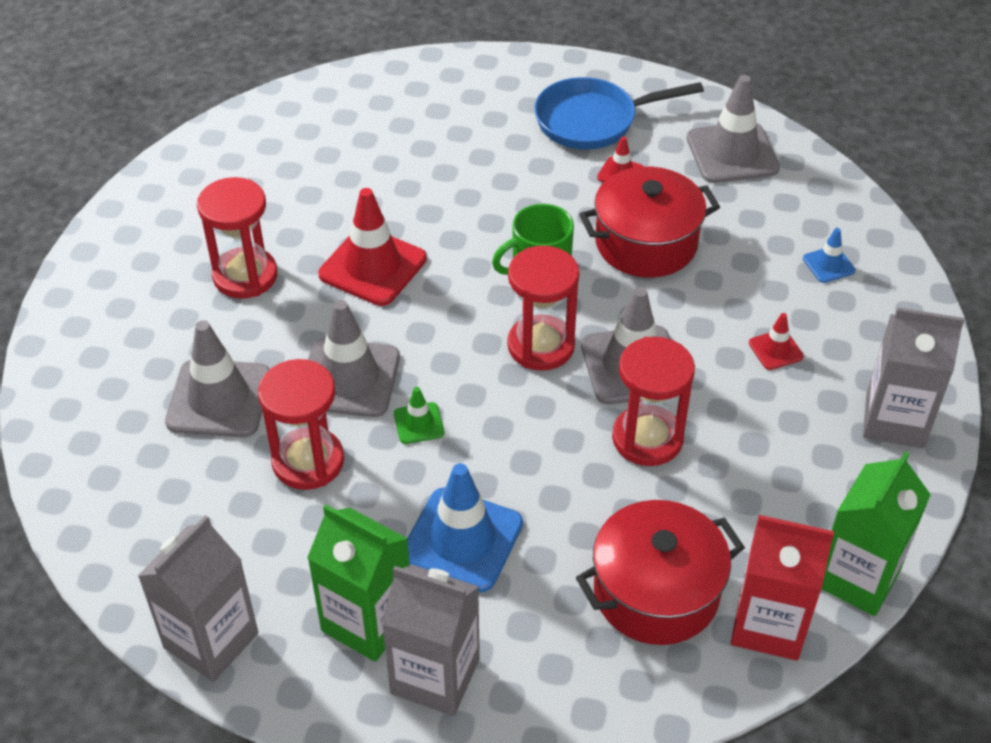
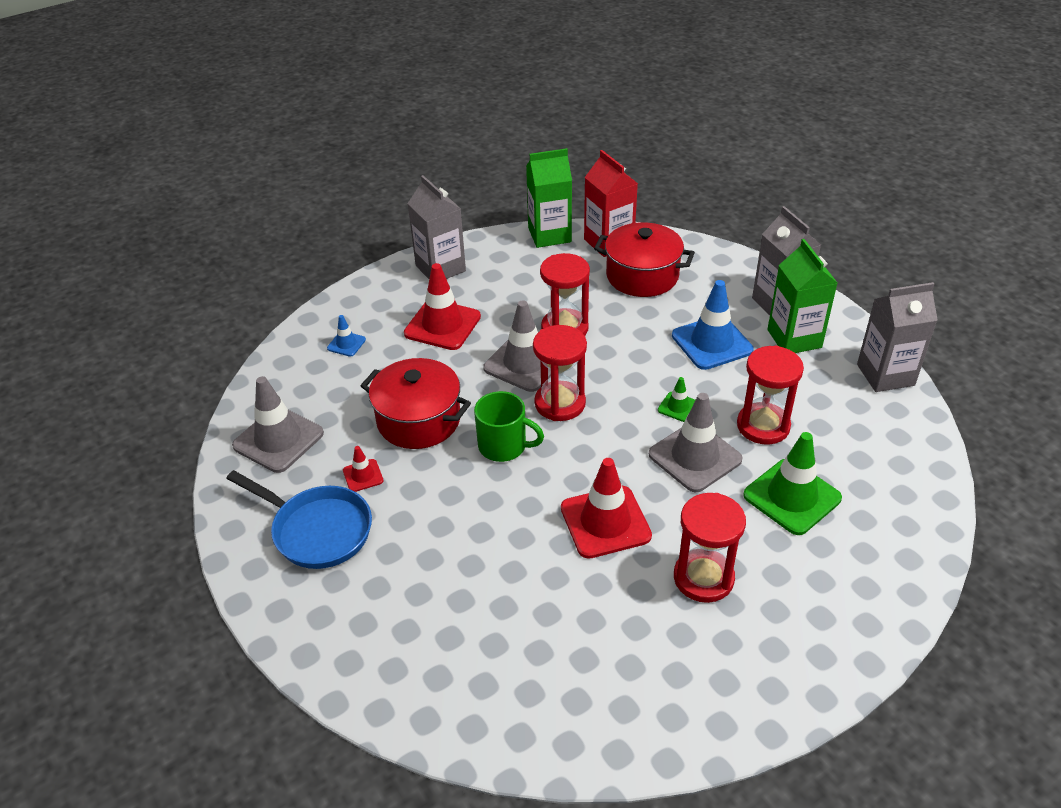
camera: 135 degrees left, 5 degrees down
(219, 399) = (792, 497): grey traffic cone -> green traffic cone
(775, 350) = (442, 325): red traffic cone -> red traffic cone, size x2.06

